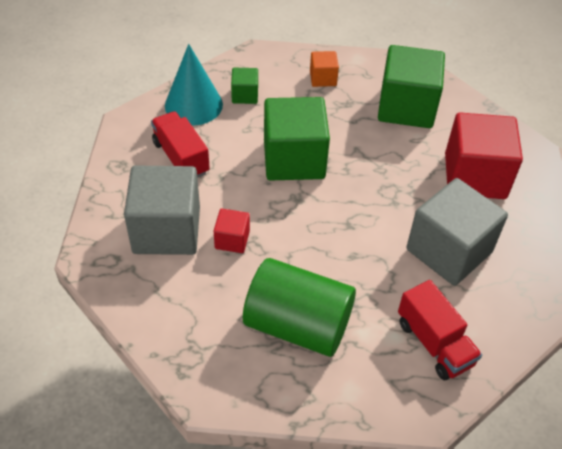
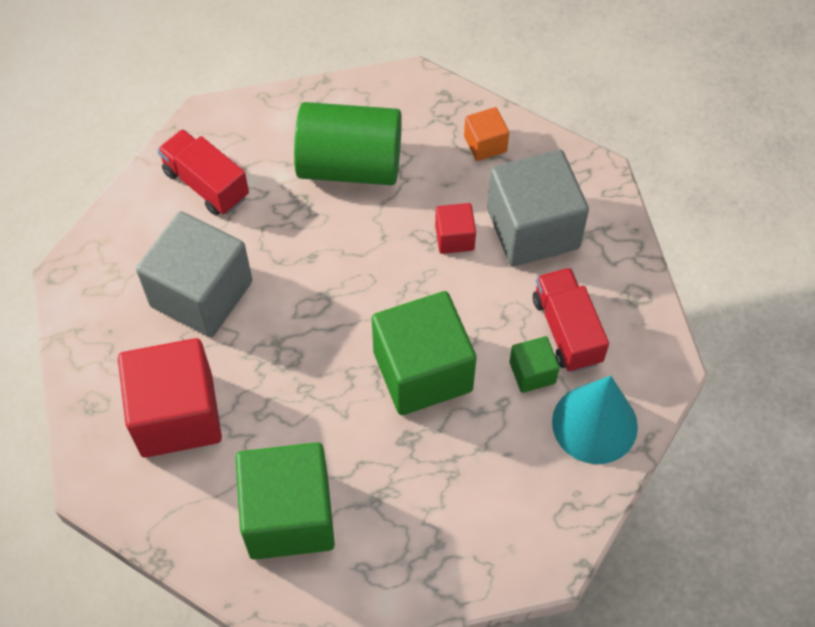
camera: 165 degrees right, 10 degrees up
(181, 158) = (566, 330): red truck -> red truck turned 150 degrees counterclockwise
(245, 95) = (531, 465): green cube -> green cube (532, 372)
(323, 78) = (429, 538): orange cube -> orange cube (485, 144)

